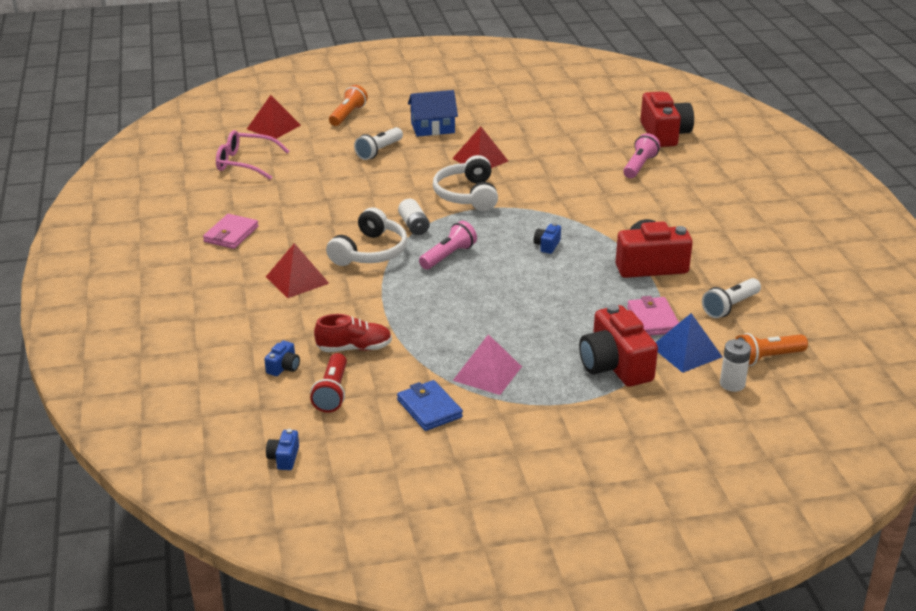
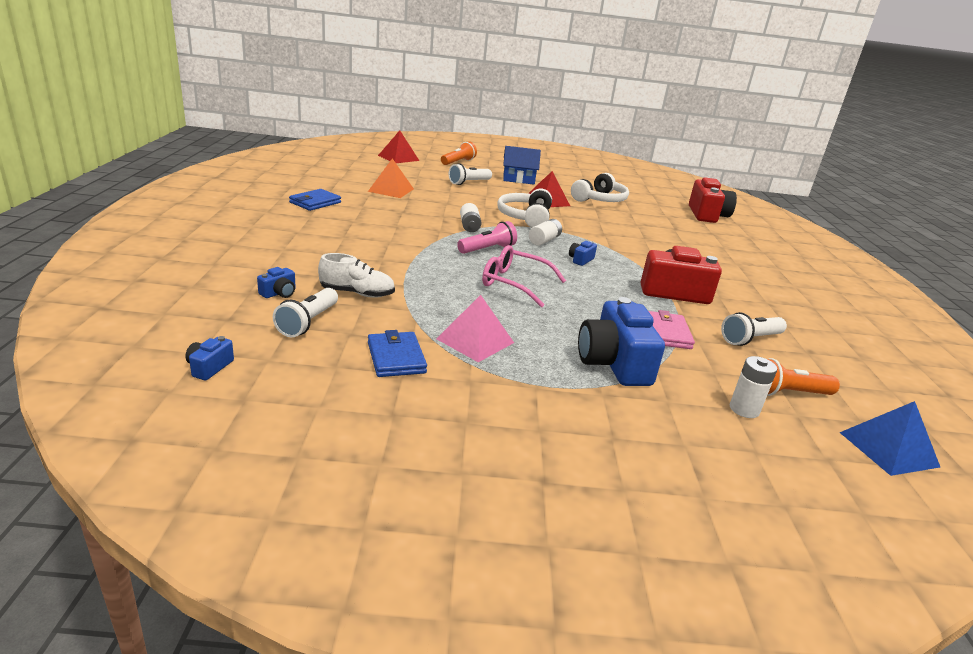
camera: 10 degrees right, 5 degrees down
(231, 234) = (315, 202): pink wallet -> blue wallet
(245, 163) = (361, 170): pink glasses -> pink glasses (514, 283)
(297, 280) = (344, 238): red pyramid -> none
(299, 190) = (391, 190): none -> orange pyramid
(332, 392) = (308, 322): red flashlight -> white flashlight
(354, 348) = (357, 293): red shoe -> white shoe
(370, 252) = (421, 234): white headphones -> white headphones (600, 199)
(500, 226) = (544, 240): none -> white battery
(615, 365) = (614, 363): red camera -> blue camera
(639, 166) = (681, 228): pink flashlight -> none
(686, 351) = (696, 367): blue pyramid -> blue pyramid (888, 449)

